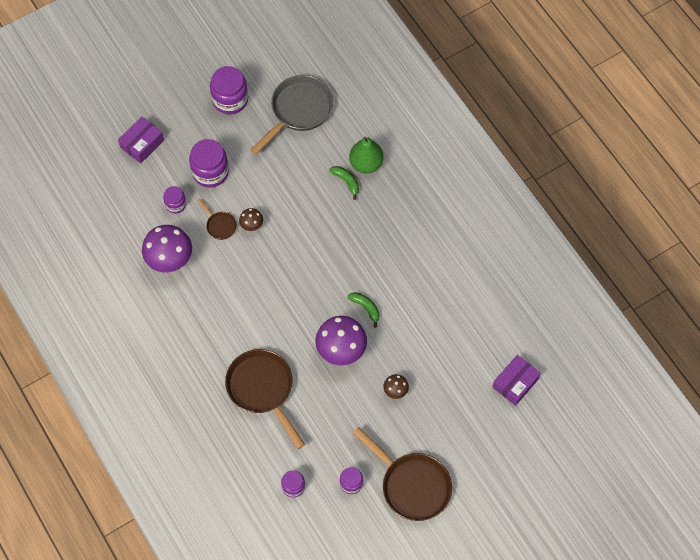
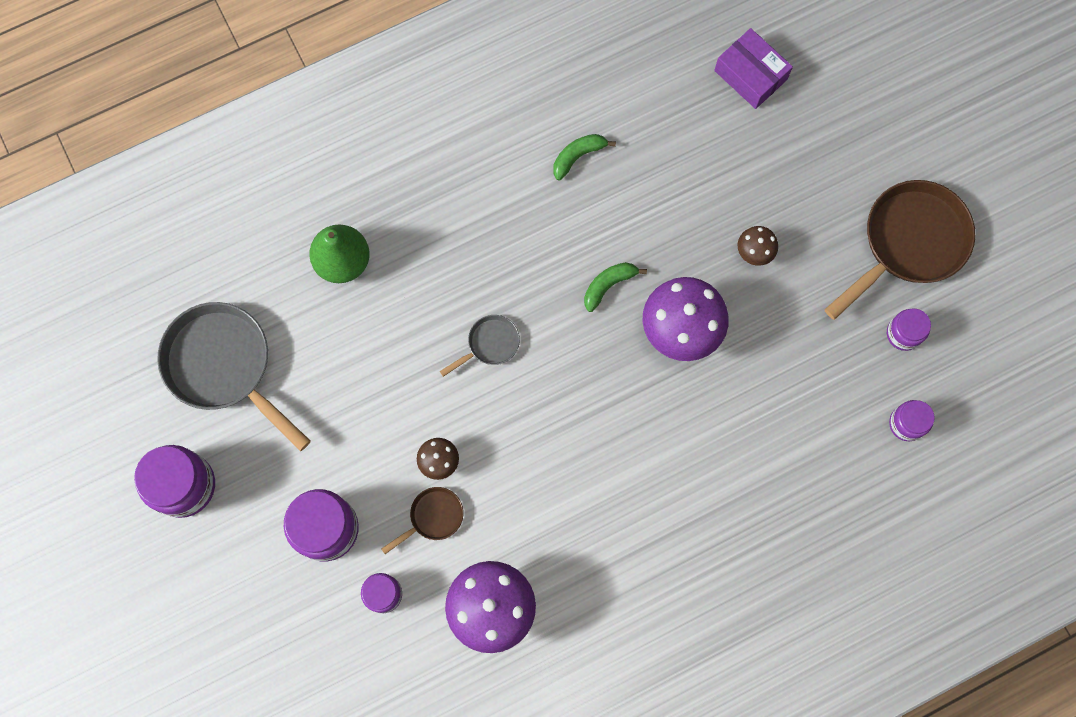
camera: 85 degrees left, 10 degrees up
(142, 144) = (252, 651): purple box -> none
(262, 389) = (740, 462): brown pan -> none
(323, 246) = (490, 344): none -> grey pan
(346, 181) = (373, 296): green banana -> green banana (578, 156)

